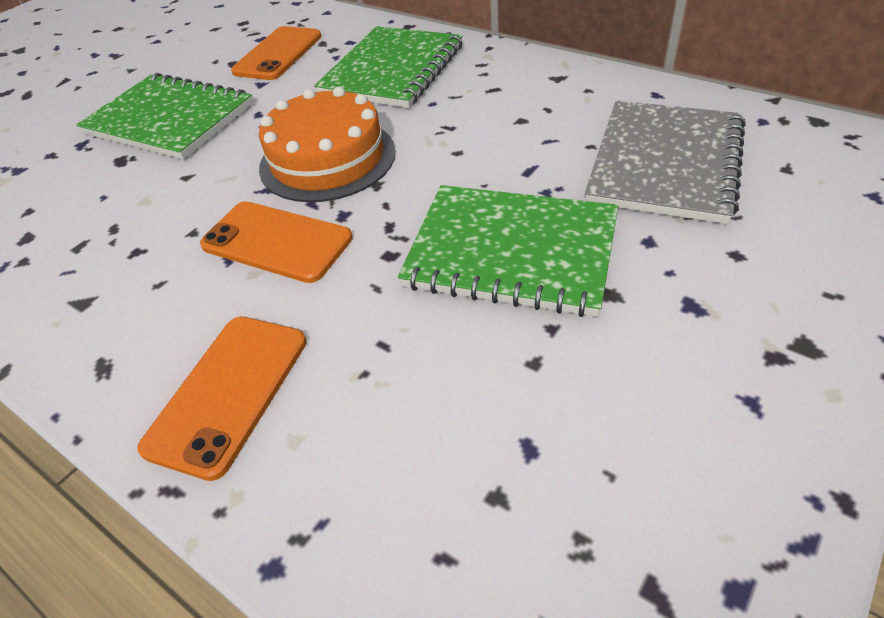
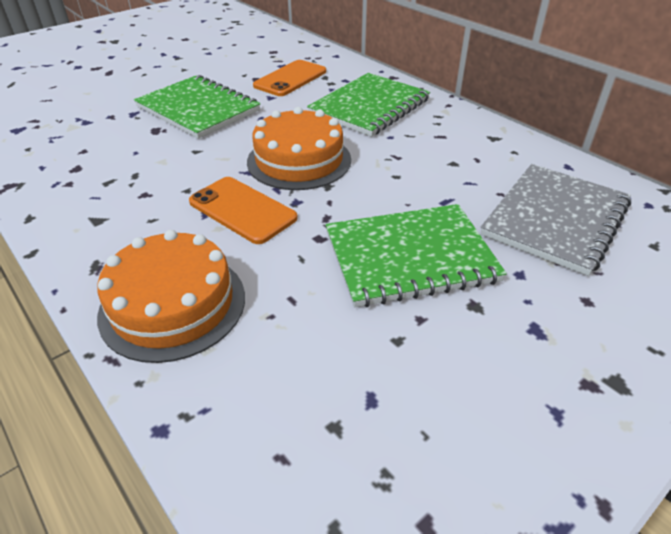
camera: 10 degrees right, 5 degrees down
(228, 392) = (173, 304): orange phone -> orange cake
(511, 252) = (410, 257): green notebook -> green notebook turned 45 degrees counterclockwise

